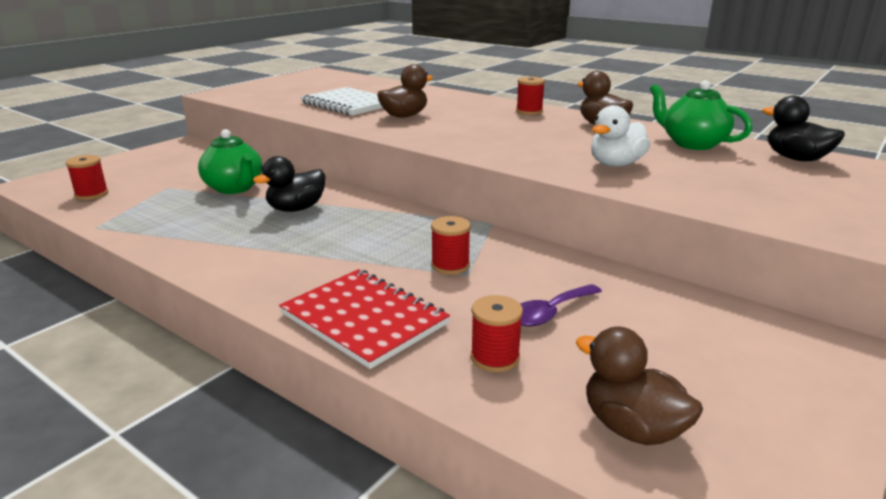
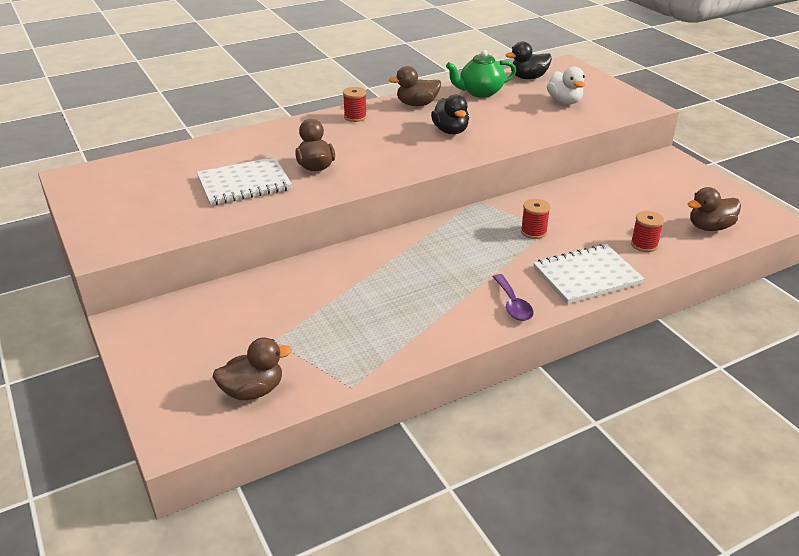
camera: 65 degrees left, 10 degrees up
(91, 194) = (253, 391): red spool -> brown duck
(234, 188) = (312, 300): green teapot -> none
(296, 209) = (391, 274): black duck -> black duck (450, 131)
(364, 319) = (587, 276): red notebook -> white notebook
(550, 313) = (607, 217): purple spoon -> purple spoon (513, 304)
(616, 164) = (500, 126): white duck -> white duck (564, 102)

